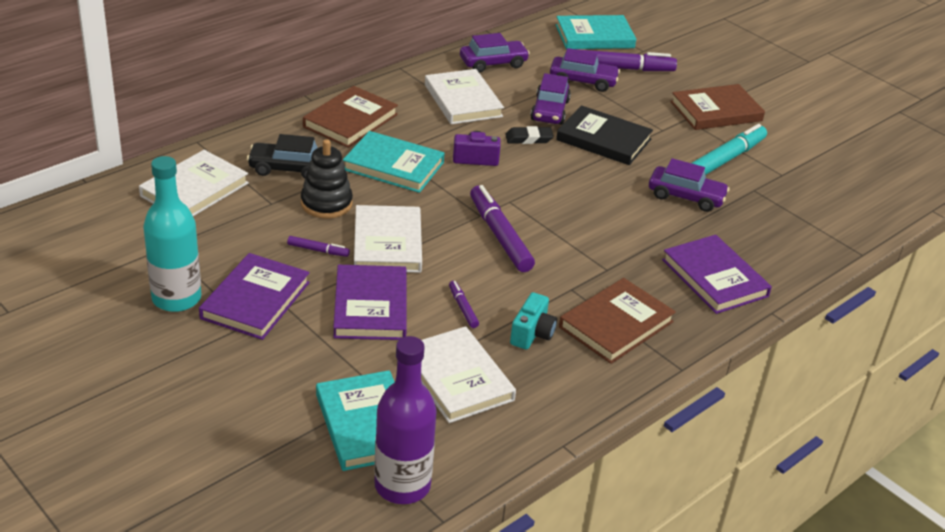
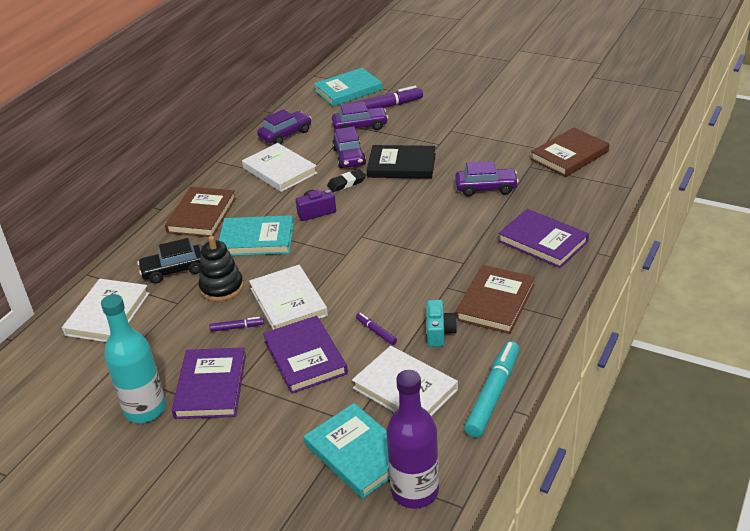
camera: 15 degrees left, 0 degrees up
(500, 235) = (370, 265): purple marker -> none
(716, 111) = (468, 117): brown book -> brown book (569, 155)
(726, 159) = (497, 150): turquoise marker -> turquoise marker (493, 394)

